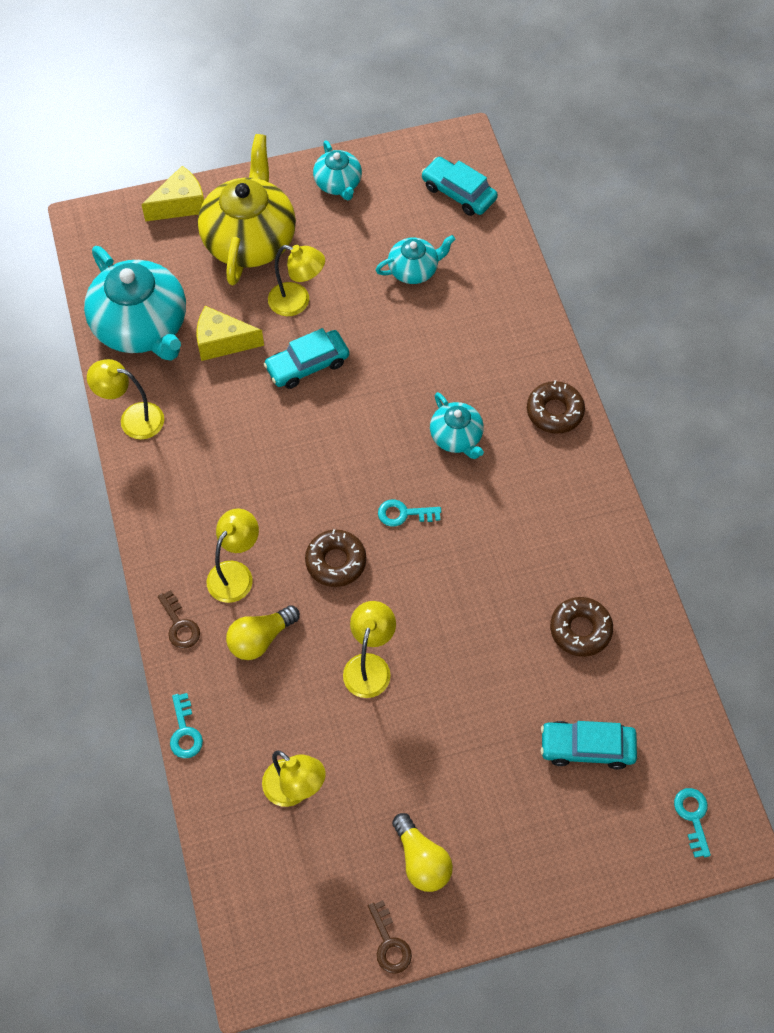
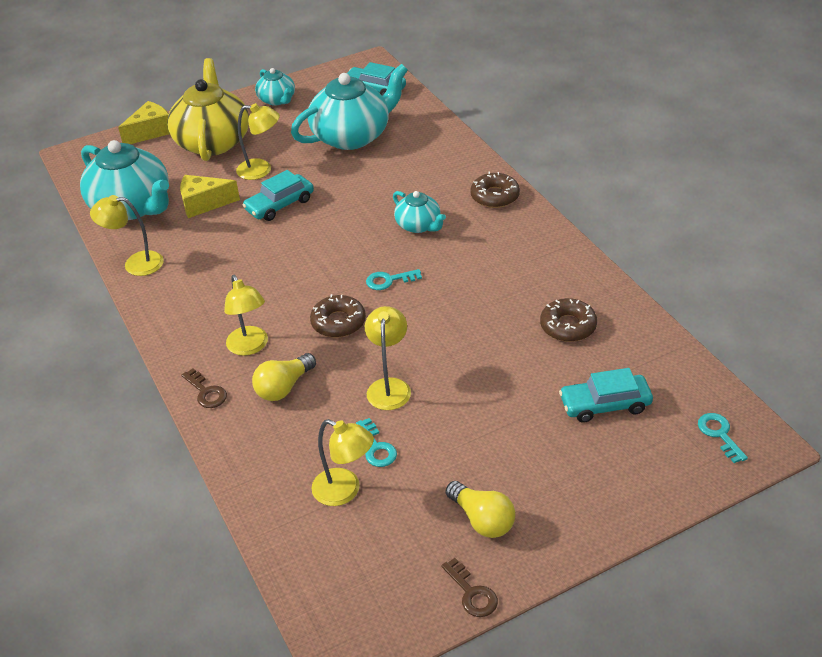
camera: 10 degrees left, 20 degrees down
(185, 732) = (228, 469): turquoise key -> turquoise key (377, 448)
(235, 573) = (250, 347): yellow lamp -> yellow lamp turned 135 degrees clockwise
(414, 270) = (352, 136): turquoise teapot -> turquoise teapot, size x1.94

